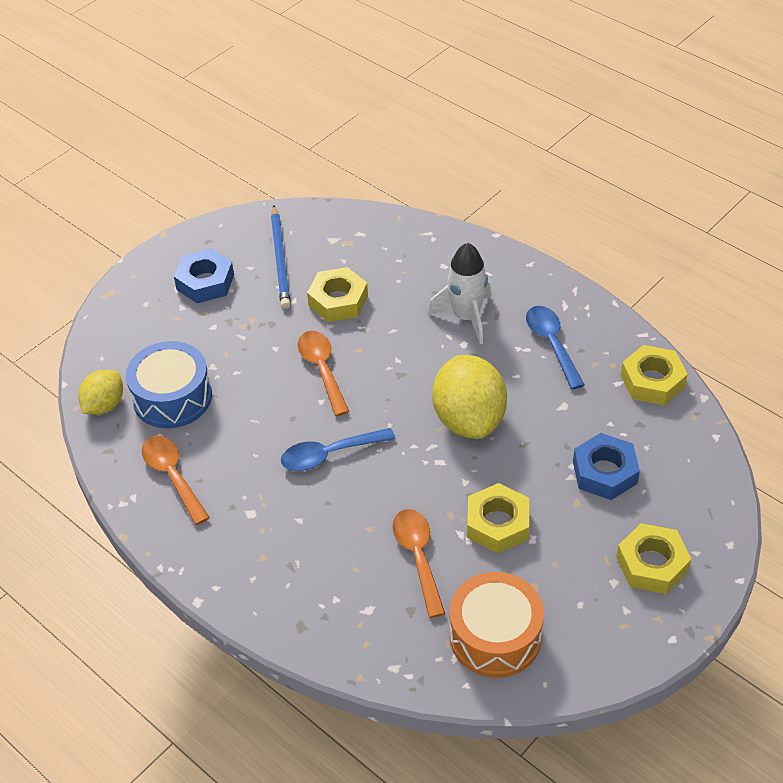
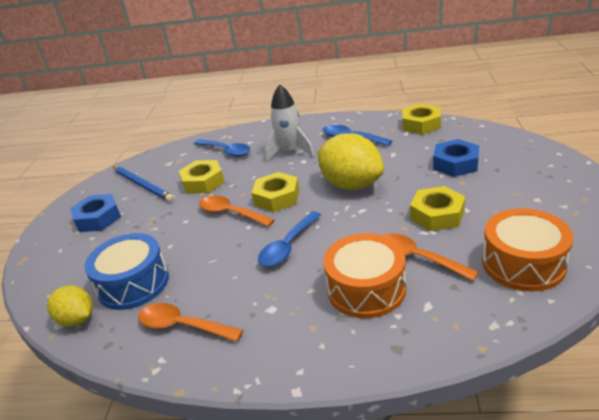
camera: 35 degrees left, 15 degrees down
(104, 405) = (77, 319): yellow lemon -> yellow lemon turned 45 degrees counterclockwise
(340, 554) = (366, 289): none -> orange drum
(405, 264) = (226, 151): none -> blue spoon
(652, 564) = (541, 181): yellow nut -> yellow nut (277, 198)

